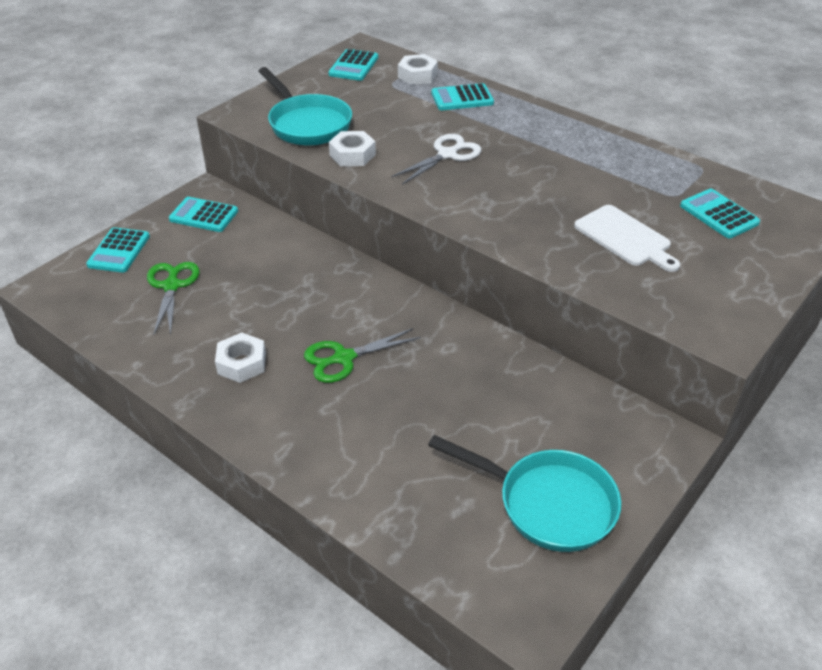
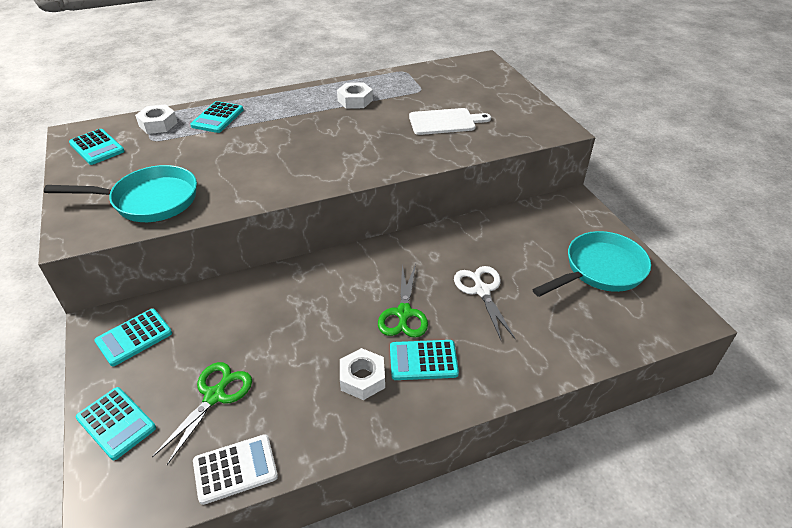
camera: 60 degrees left, 0 degrees up
(108, 331) = (235, 469): none -> white calculator
(171, 286) = (215, 395): green scissors -> green scissors turned 90 degrees clockwise
(352, 155) = (225, 193): white nut -> white nut (355, 100)
(447, 154) = (280, 150): white scissors -> white scissors (481, 290)
(719, 214) = (452, 85): turquoise calculator -> turquoise calculator (423, 360)

